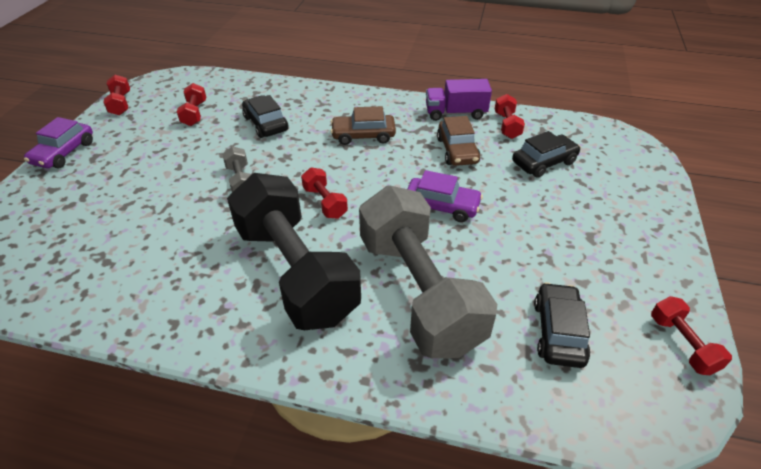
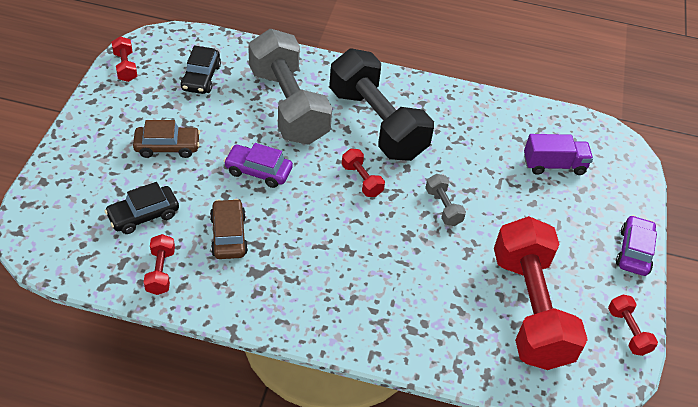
camera: 175 degrees right, 5 degrees up
(194, 113) = (530, 309): red dumbbell -> red dumbbell, size x2.47
(266, 124) = (440, 287): black car -> none
(363, 136) = (328, 262): brown car -> brown car (167, 147)
(455, 113) = (215, 296): purple truck -> purple truck (554, 165)

